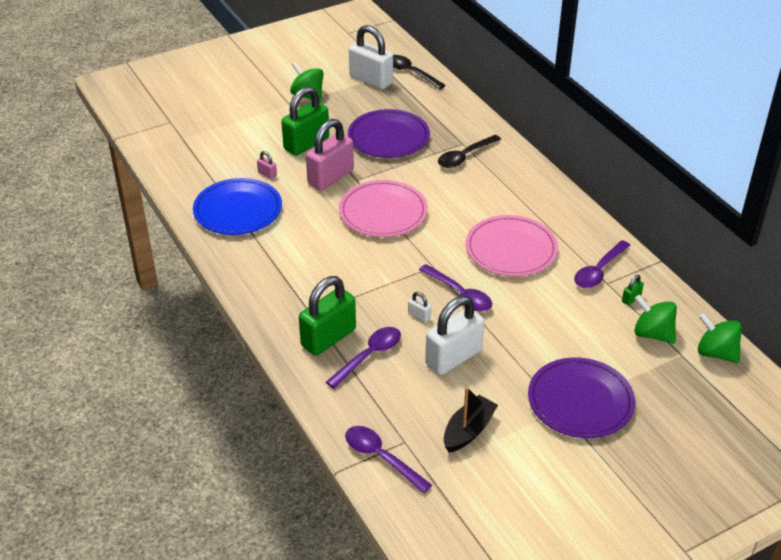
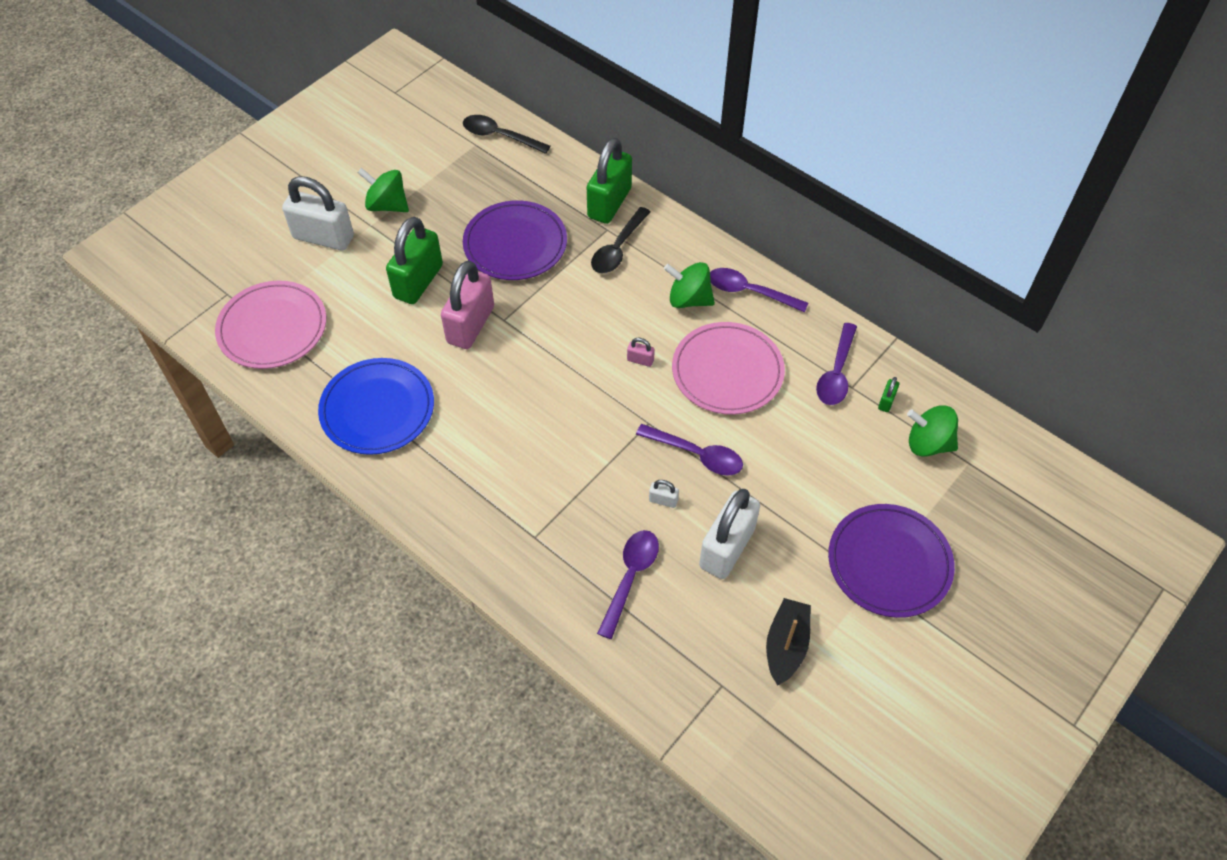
camera: 20 degrees left, 15 degrees up
(267, 174) = (389, 342): pink padlock -> pink padlock (640, 360)
(328, 338) = (571, 567): green padlock -> green padlock (609, 203)
(371, 80) = (456, 160): white padlock -> white padlock (323, 237)
(381, 458) = (706, 718): purple spoon -> purple spoon (750, 292)
(383, 212) = (557, 360): pink plate -> pink plate (272, 328)
(716, 353) = (1003, 448): green spinning top -> green spinning top (689, 299)

